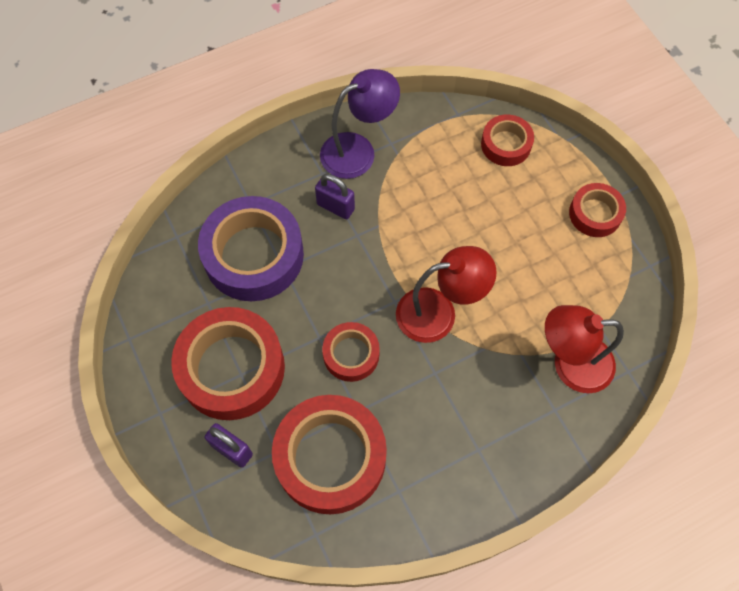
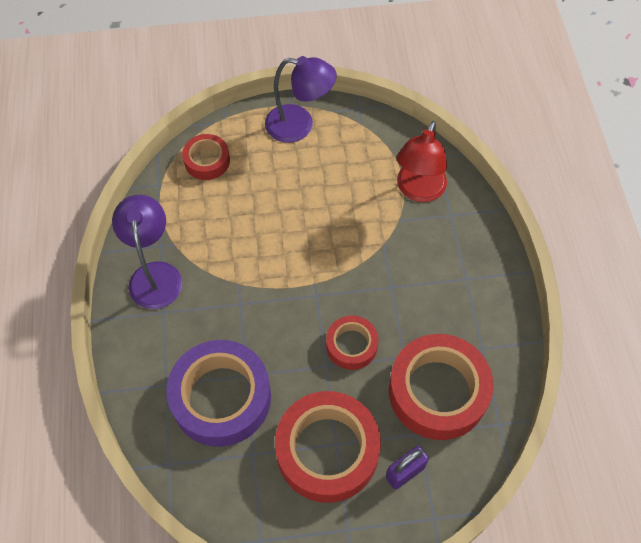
camera: 70 degrees left, 5 degrees down
(335, 207) = (204, 312): purple padlock -> none
(438, 313) = (340, 265): red lamp -> none
(595, 214) = (299, 125): red tape -> purple lamp

